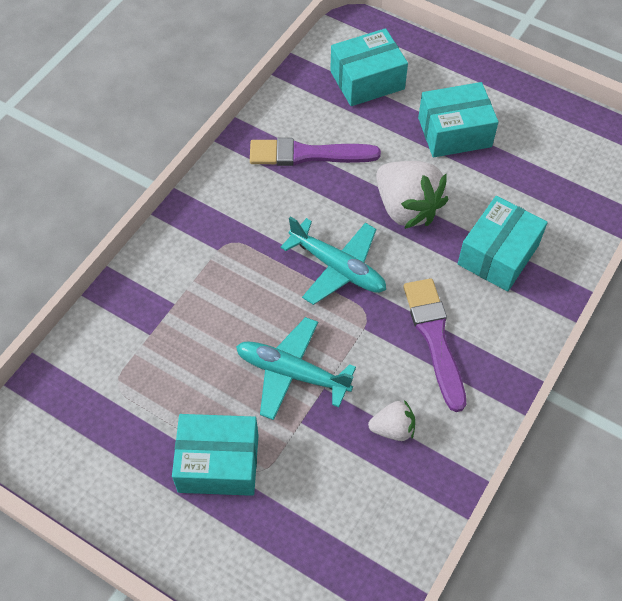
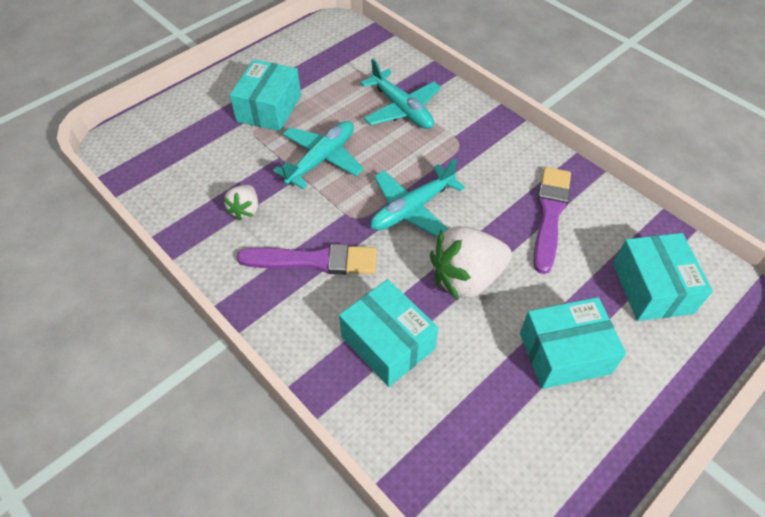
camera: 105 degrees right, 5 degrees down
(184, 310) = (402, 109): none -> turquoise plane
(454, 132) = (564, 353): turquoise box -> turquoise box turned 75 degrees clockwise

